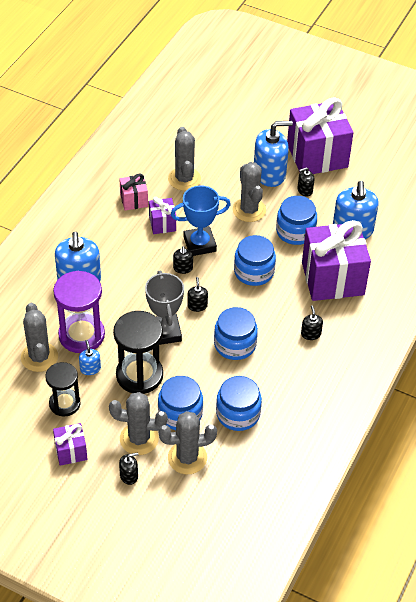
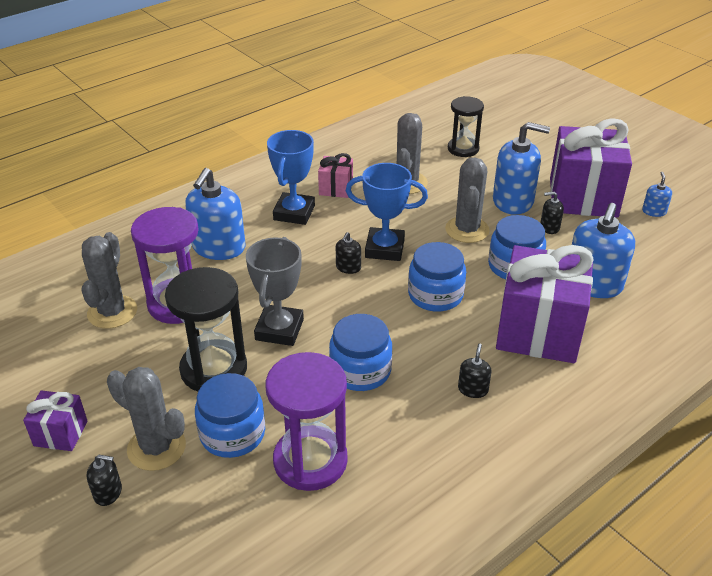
camera: 25 degrees right, 10 degrees down
(64, 403) = (99, 373): black hourglass -> black hourglass (463, 149)
(90, 368) = (160, 343): blue soap dispenser -> blue soap dispenser (654, 211)
(116, 232) = (294, 213): none -> blue trophy
(162, 224) = (353, 218): purple gift -> none
(187, 458) = (202, 497): grey cactus -> none
(197, 305) = (340, 312): black soap dispenser -> none
(238, 414) = (310, 461): blue jar -> purple hourglass

